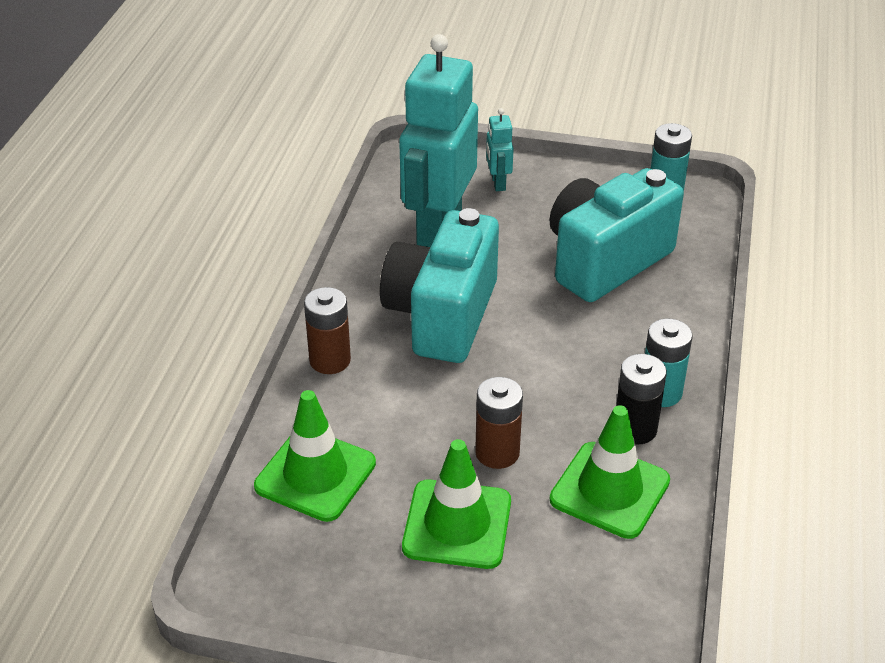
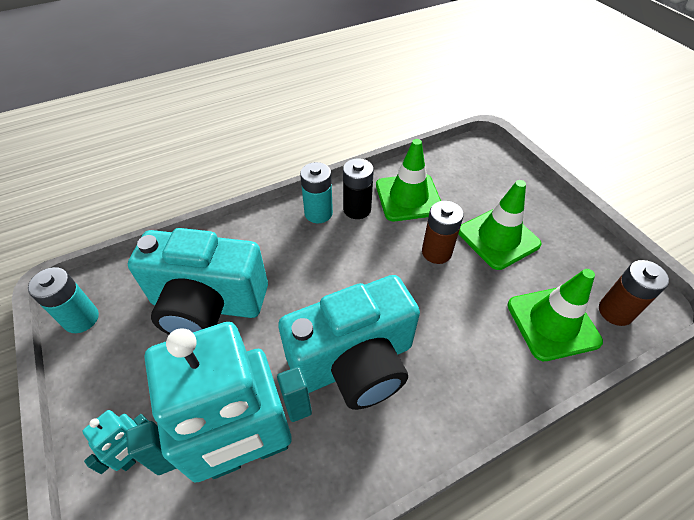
camera: 130 degrees left, 10 degrees up
(330, 360) = (468, 399): brown battery -> brown battery (615, 311)

